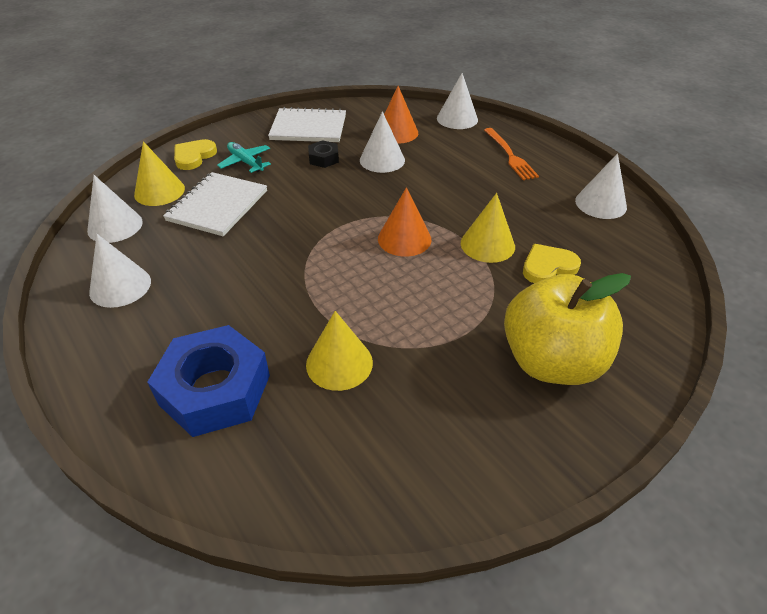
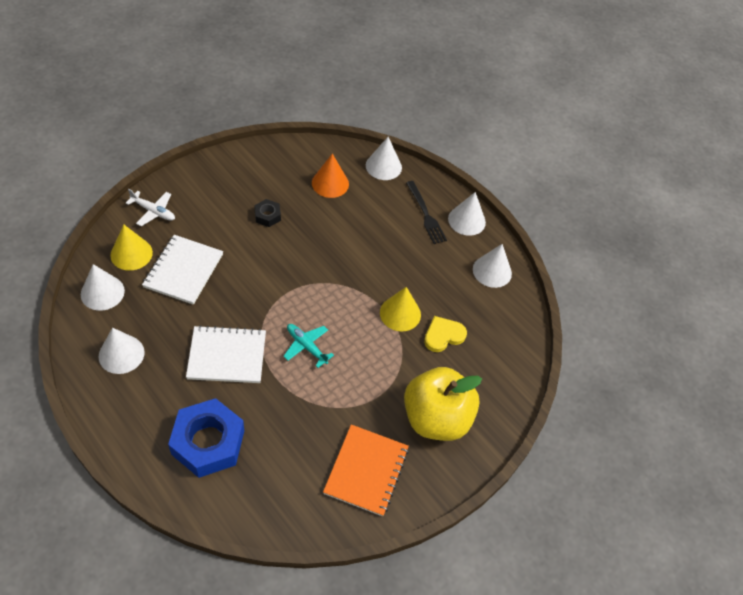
camera: 10 degrees left, 10 degrees up
(194, 156) = (153, 211): yellow heart -> white plane
(245, 162) = (200, 219): turquoise plane -> turquoise plane (306, 346)
(308, 128) = (251, 175): white notebook -> white notebook (227, 356)
(339, 363) = (291, 421): yellow cone -> none
(382, 160) = (317, 218): white cone -> white cone (466, 220)
(404, 239) = (336, 307): orange cone -> none
(451, 431) = (366, 470): none -> orange notebook
(510, 156) = (426, 215): orange fork -> black fork

